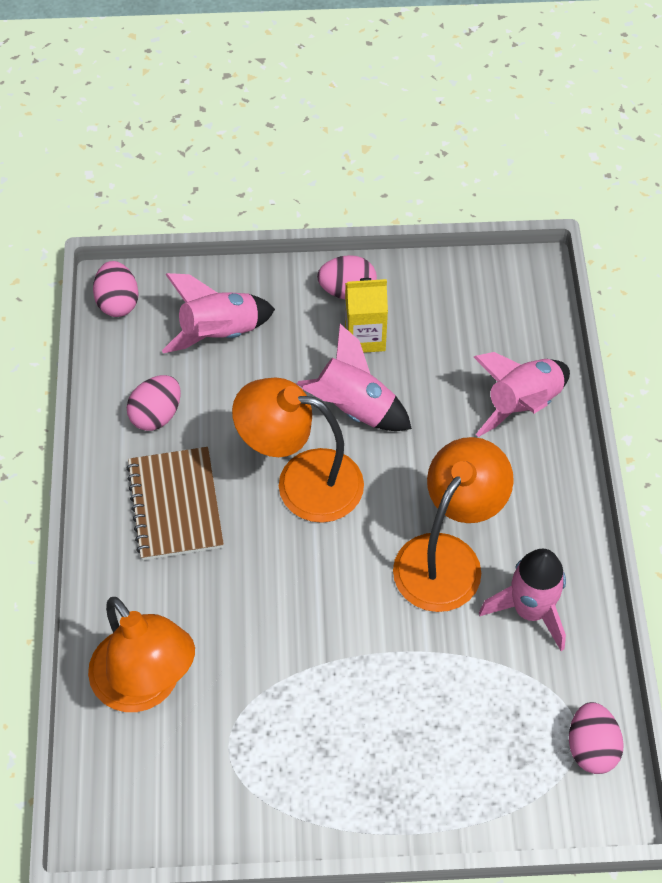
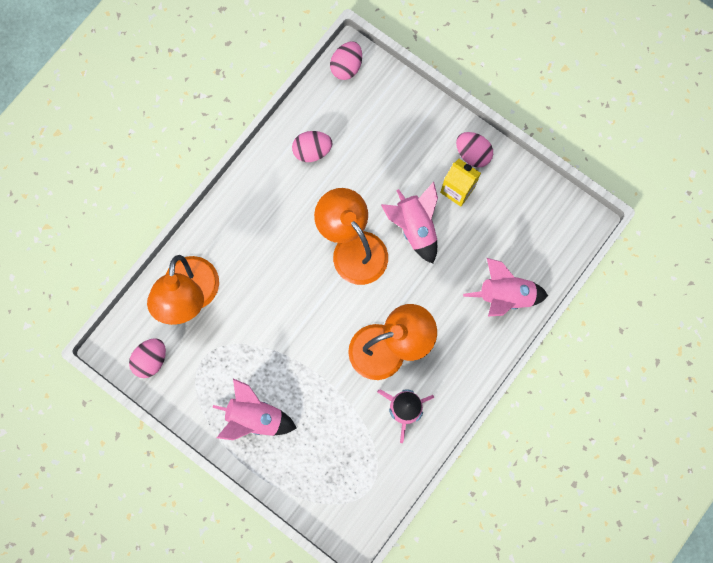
camera: 40 degrees right, 20 degrees up
(175, 505) = (280, 210): brown notebook -> none
(219, 333) = (383, 127): pink rocket -> pink rocket (255, 417)
(591, 748) = (369, 502): pink egg -> pink egg (151, 360)

